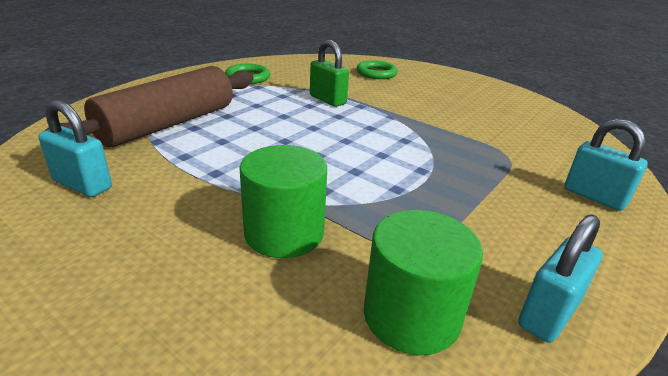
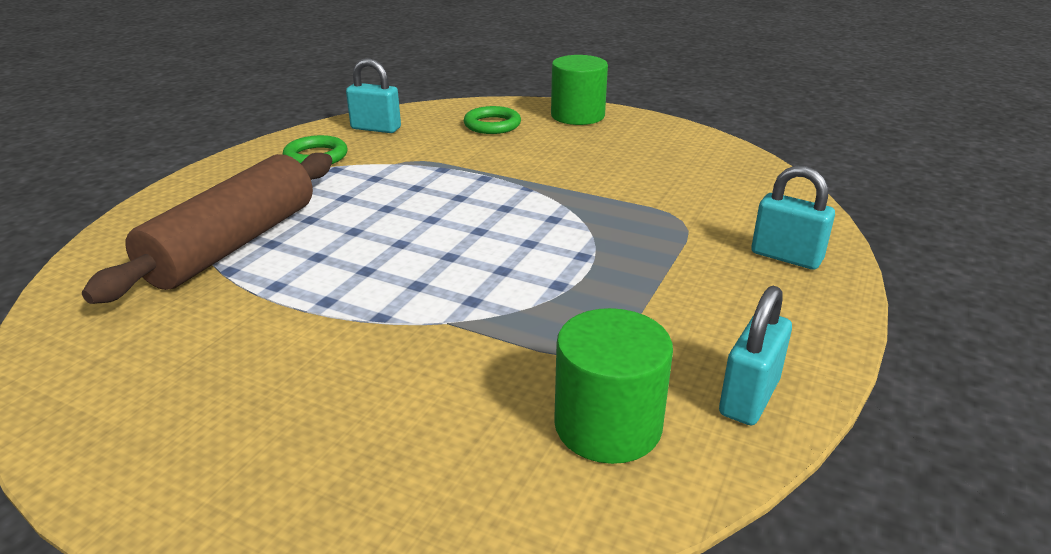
camera: 10 degrees left, 0 degrees up
(82, 185) = (158, 345): turquoise padlock -> turquoise padlock (376, 128)
(284, 233) = (439, 361): green cylinder -> green cylinder (577, 116)
(327, 100) = (438, 175): green padlock -> none

